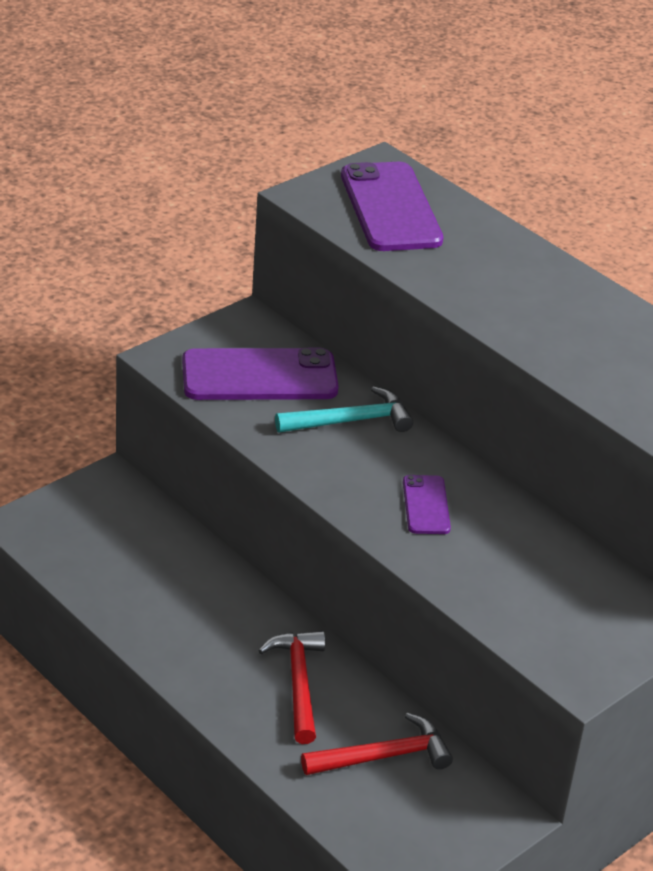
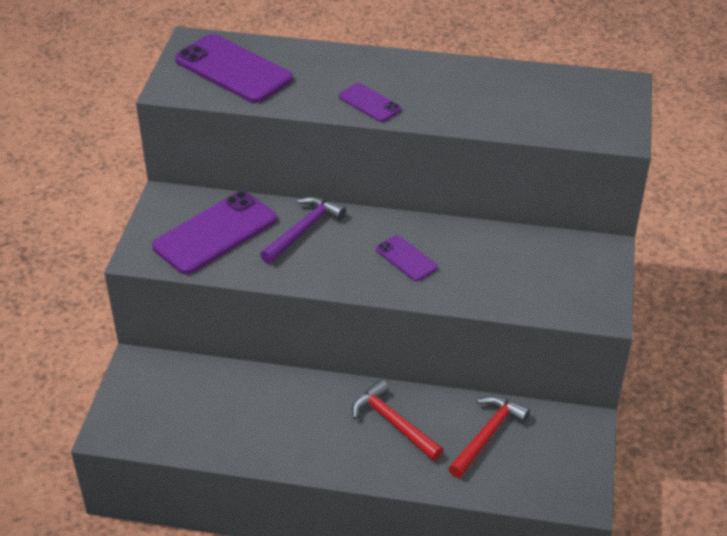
camera: 35 degrees left, 5 degrees up
(350, 421) = (303, 230): turquoise hammer -> purple hammer
(493, 307) = (369, 103): none -> purple phone

